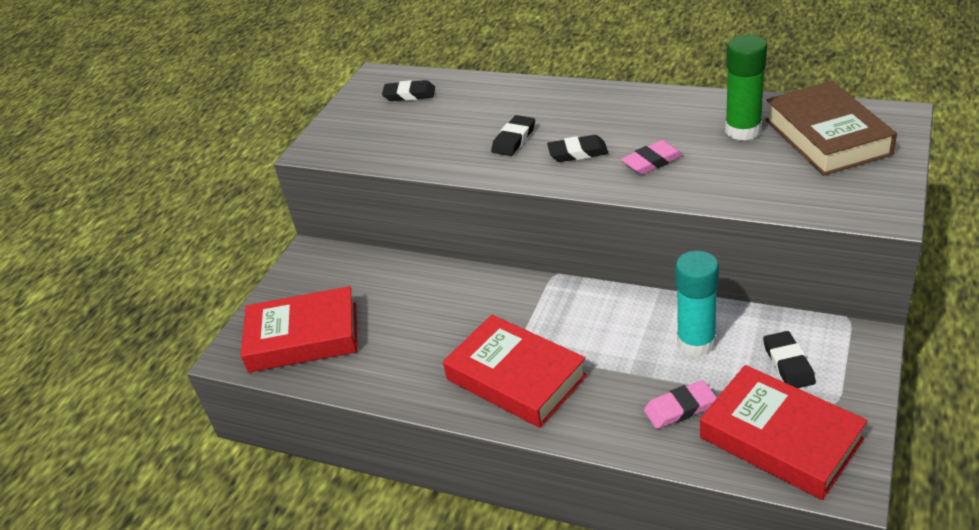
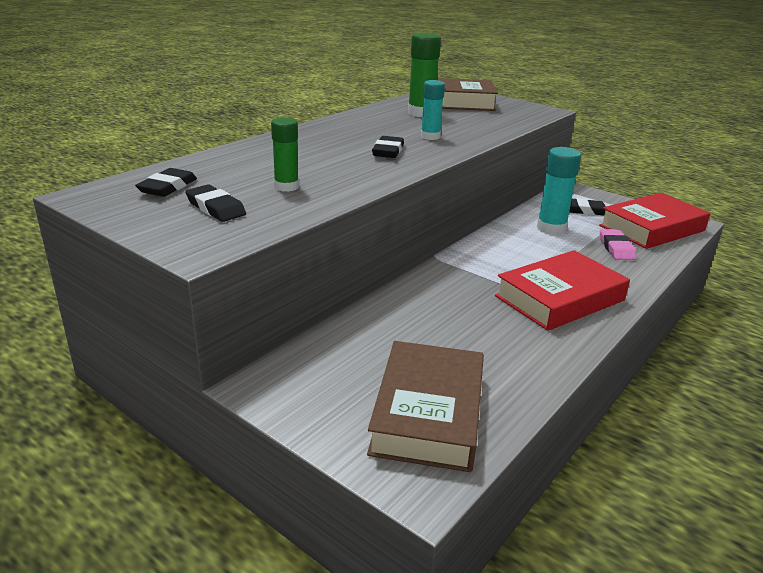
camera: 80 degrees left, 10 degrees down
(303, 337) = (428, 413): red book -> brown book
(443, 137) = (286, 187): none -> green glue stick
(514, 139) = (334, 165): black eraser -> black eraser (215, 208)
(652, 161) = (430, 137): pink eraser -> turquoise glue stick

